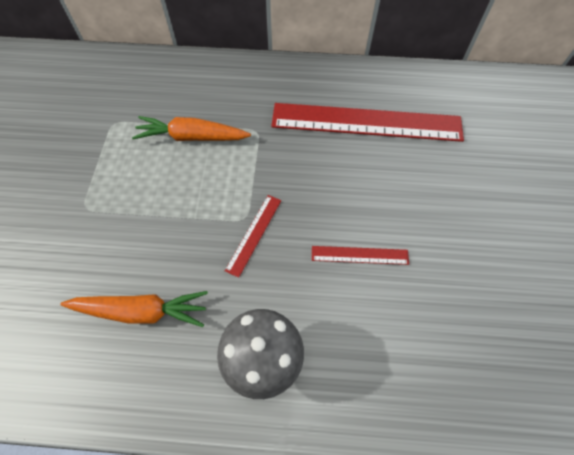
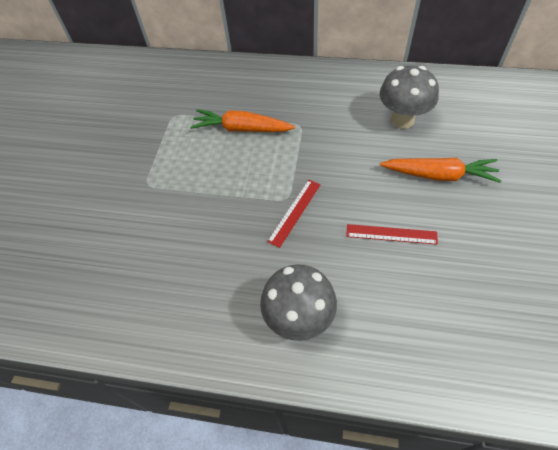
camera: 10 degrees right, 5 degrees down
(141, 311) = (193, 271): orange carrot -> orange carrot (439, 175)
(366, 122) = (402, 120): red ruler -> grey mushroom

